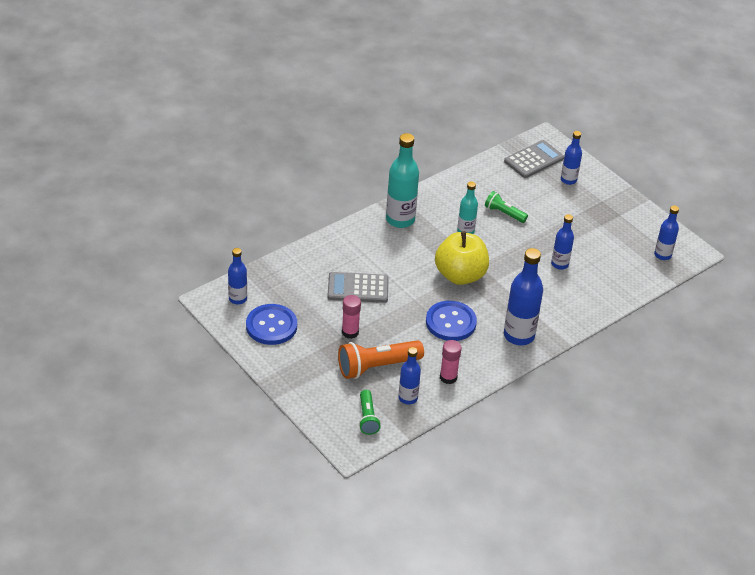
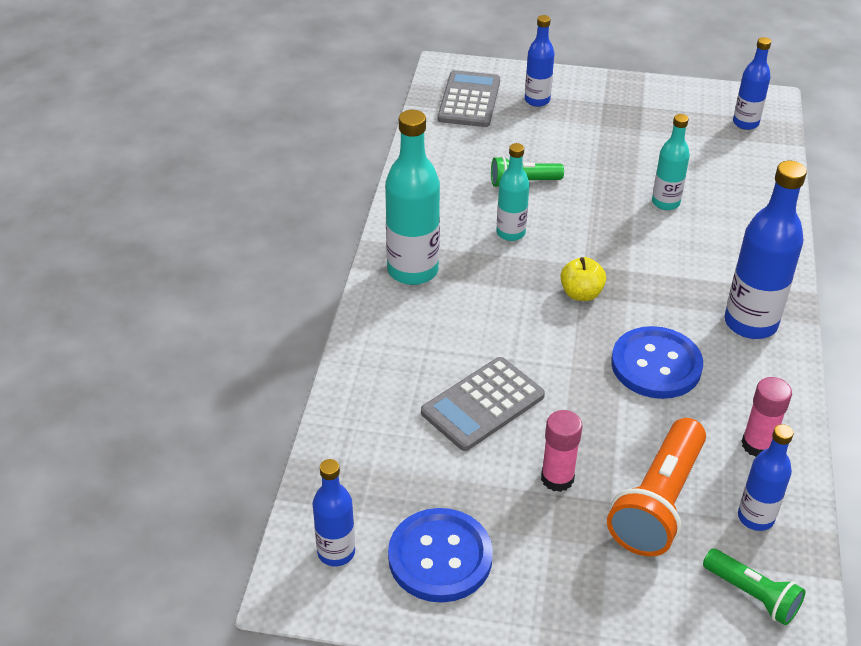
camera: 40 degrees left, 0 degrees up
(460, 275) = (581, 294): yellow apple -> yellow apple, size x0.48
(559, 264) = (665, 203): blue bottle -> turquoise bottle

